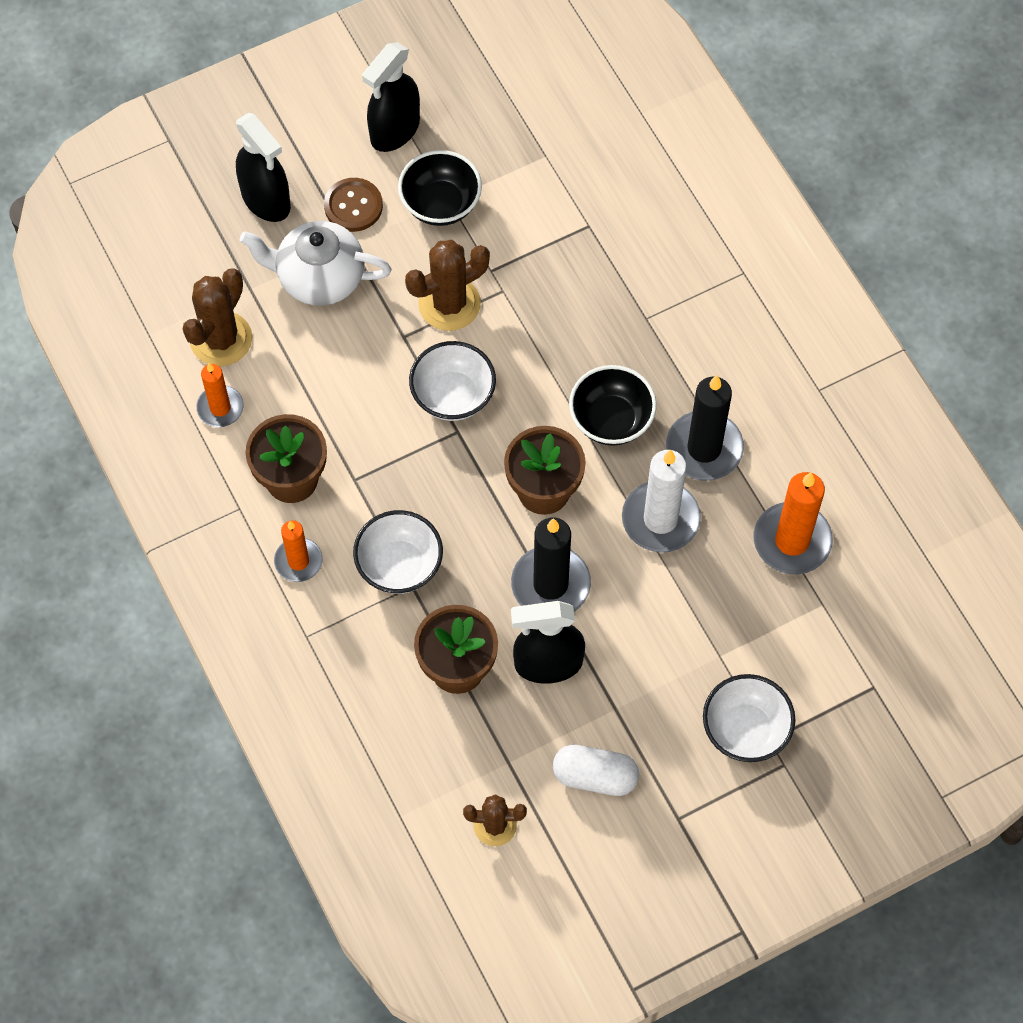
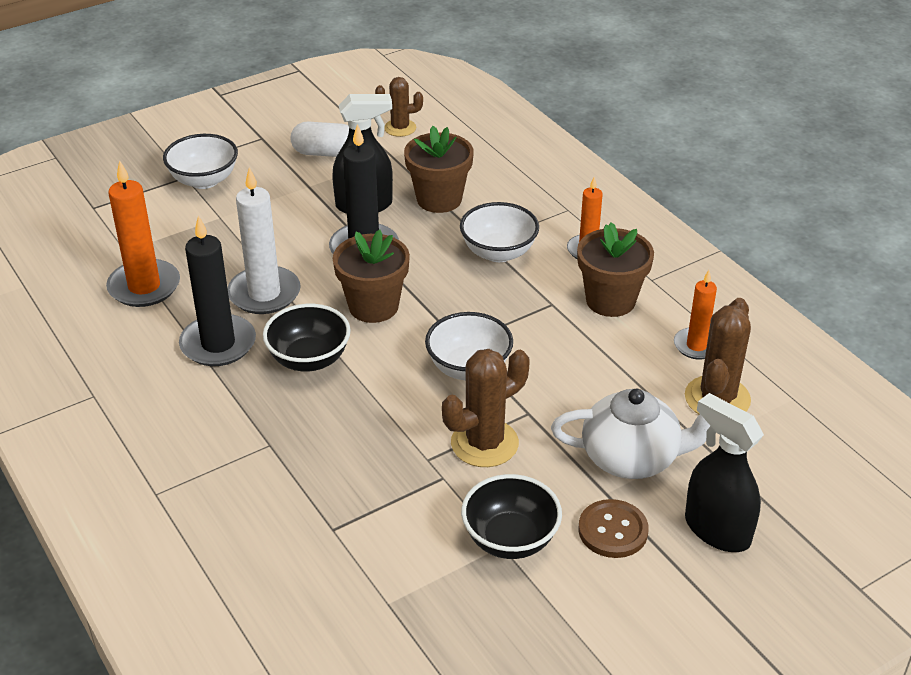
camera: 175 degrees right, 25 degrees down
(394, 130) = (583, 619): black spray bottle -> none

